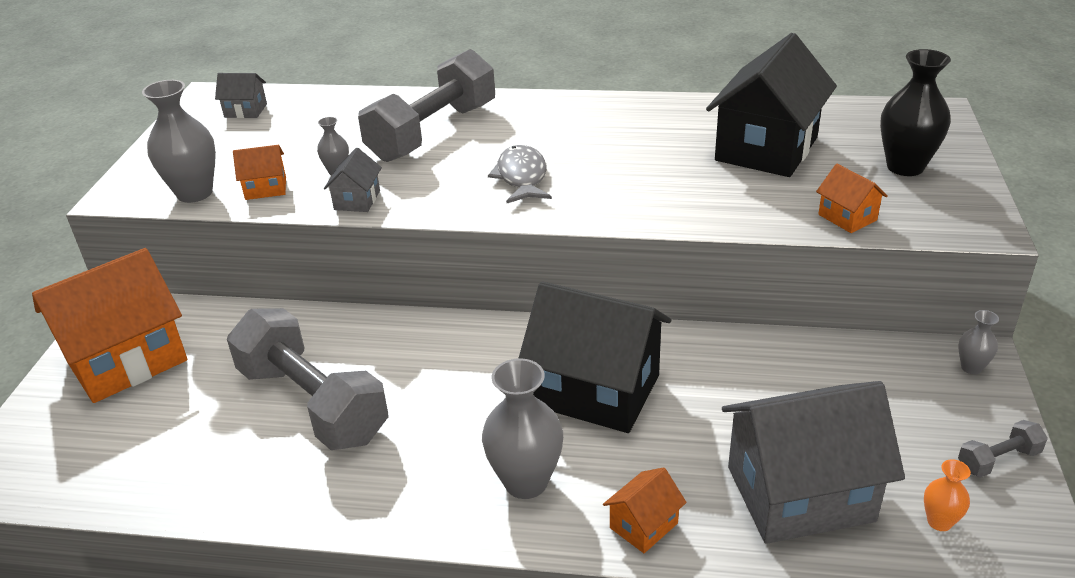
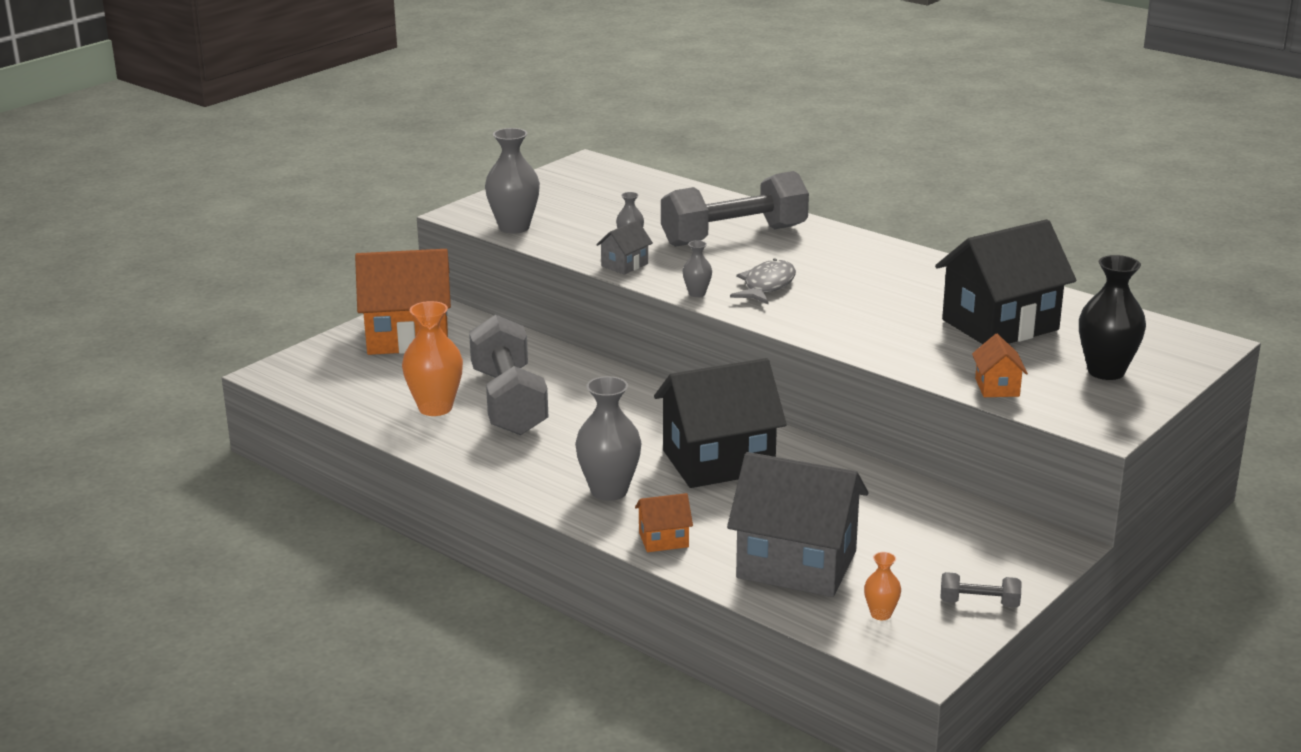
camera: 30 degrees right, 10 degrees down
(233, 448) = (435, 408): none -> orange vase
(245, 111) = (605, 181): grey house -> none
(266, 188) = (567, 239): orange house -> none
(596, 390) = (718, 461): black house -> black house turned 75 degrees counterclockwise
(971, 367) = (1043, 550): grey vase -> grey vase (697, 293)

